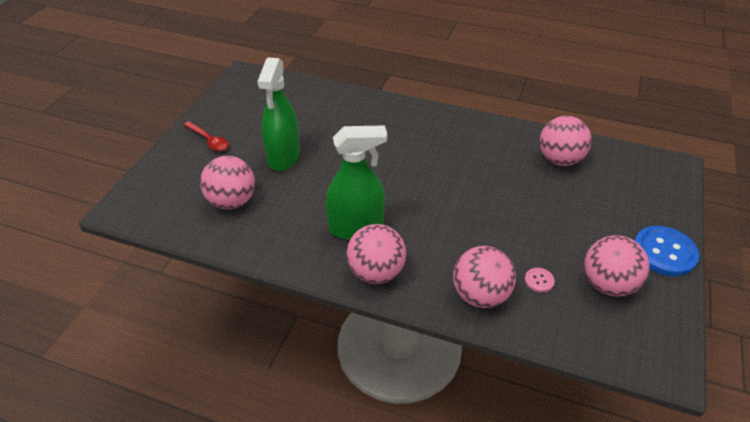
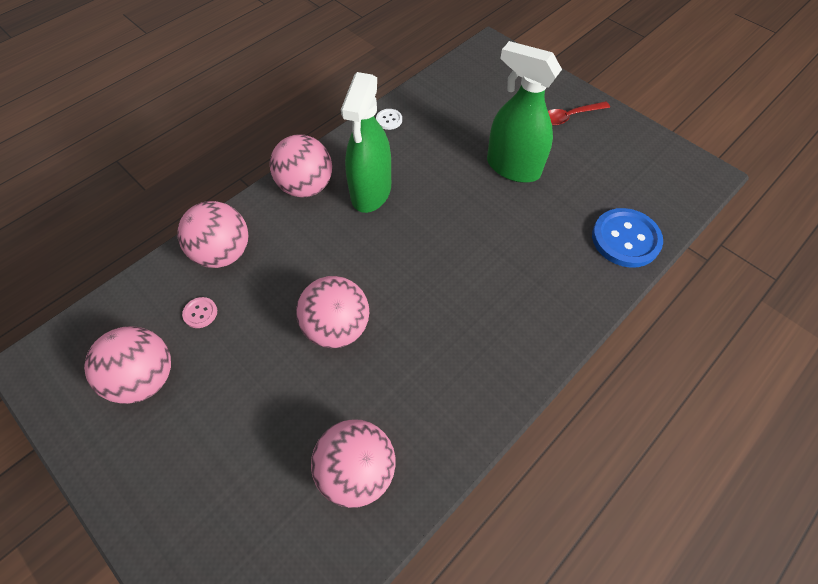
camera: 115 degrees right, 15 degrees up
(232, 201) = (462, 114): pink ball -> pink ball (337, 327)
(261, 247) = (389, 120): none -> white button
(664, 252) = (130, 482): blue button -> blue button (625, 239)

